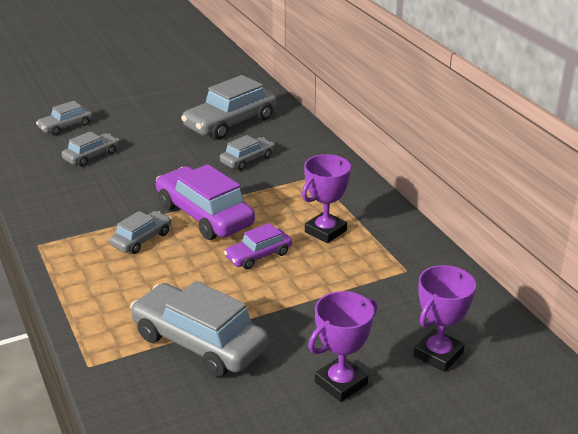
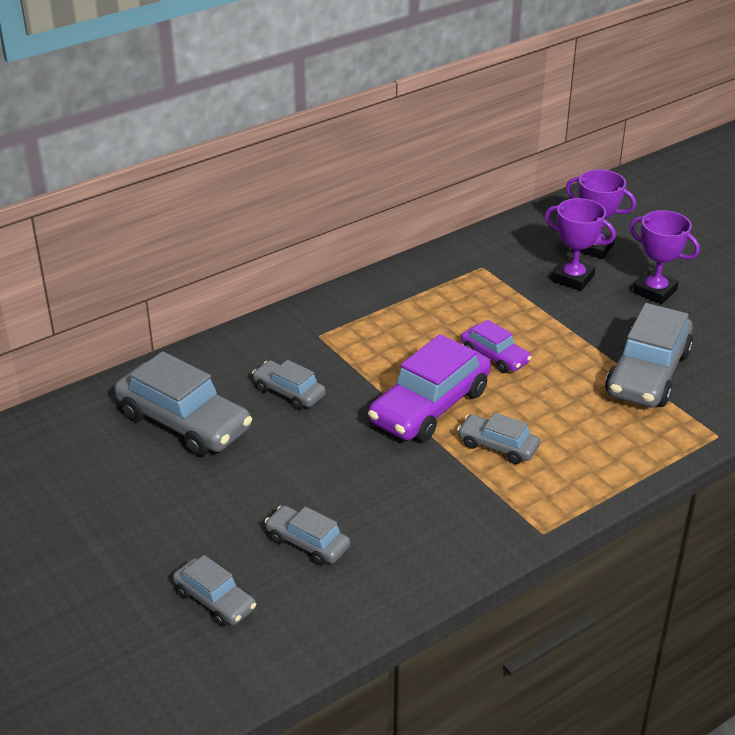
camera: 100 degrees left, 5 degrees up
(325, 231) = (433, 318): purple trophy -> purple trophy (573, 278)

